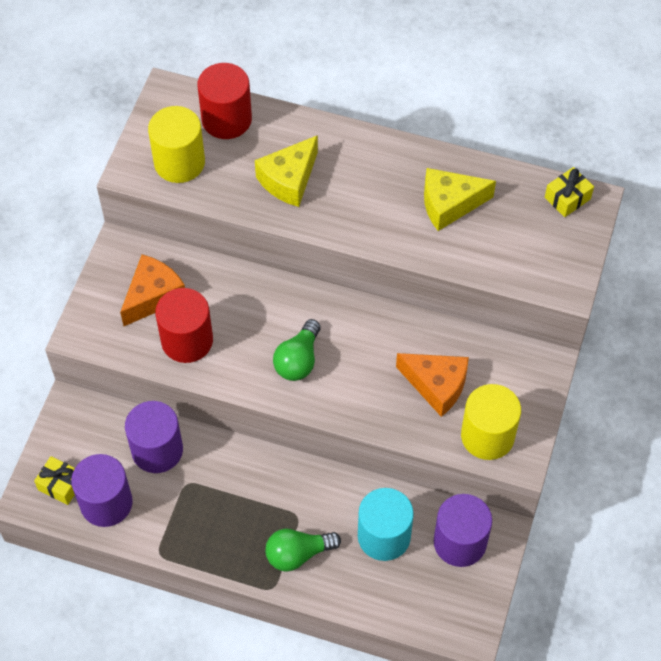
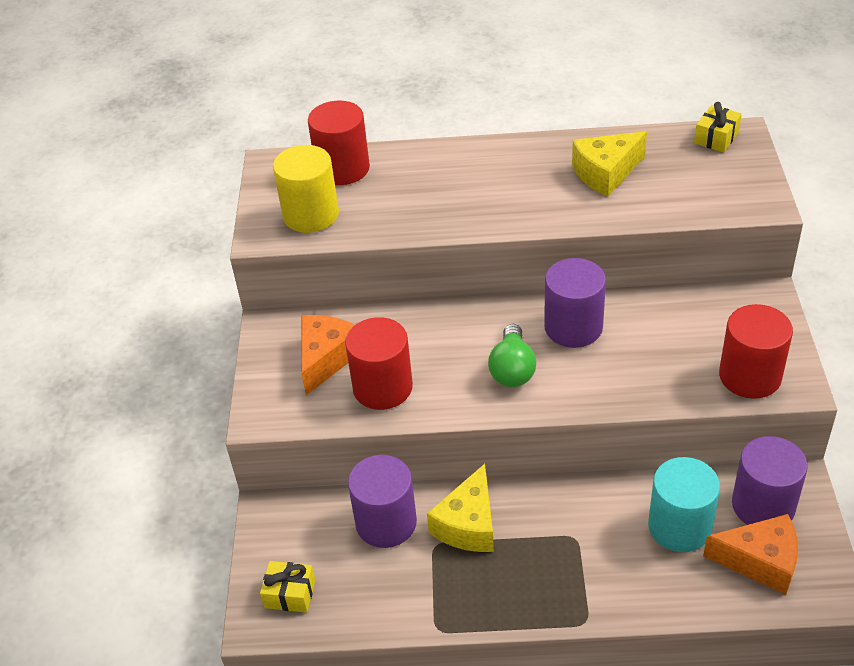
camera: 15 degrees left, 15 degrees down
(106, 503) = (351, 595): purple cylinder -> purple cylinder (573, 327)
(289, 180) = (433, 198): yellow cheese -> yellow cheese (468, 524)
(298, 554) = (596, 576): green light bulb -> none
(436, 385) = (669, 348): orange cheese -> orange cheese (760, 561)
(487, 436) = (750, 376): yellow cylinder -> red cylinder

